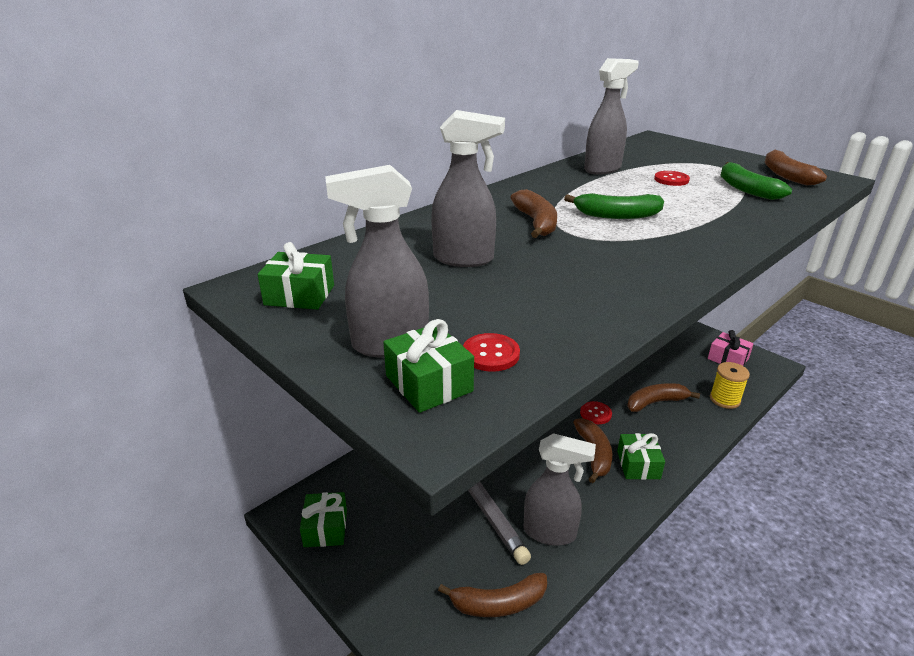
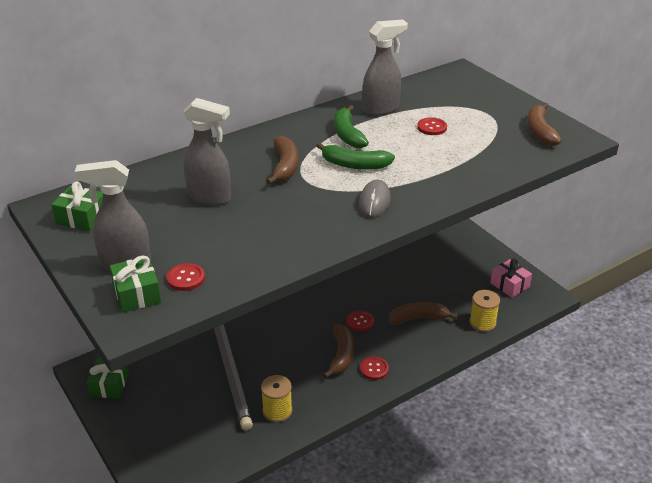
camera: 10 degrees right, 5 degrees up
(498, 603) = (217, 453): brown banana -> none
(550, 532) = (277, 411): grey spray bottle -> yellow spool
(638, 465) = (374, 369): green gift -> red button
(672, 246) = (374, 201): none -> grey mouse
(746, 189) = (488, 145): green banana -> green banana (347, 134)

